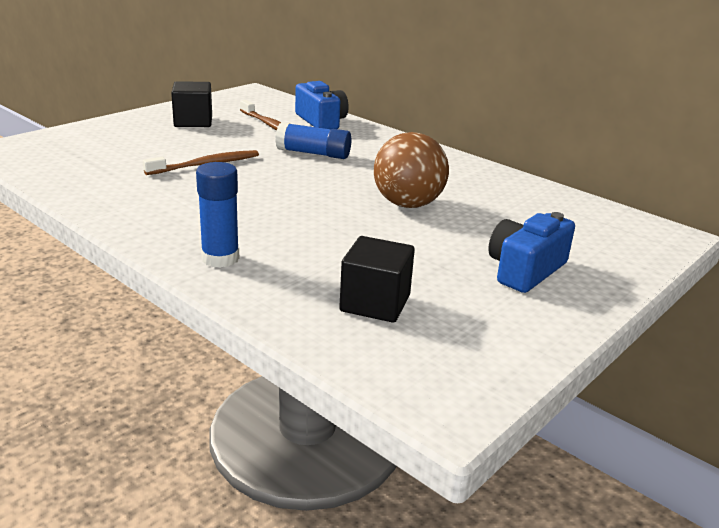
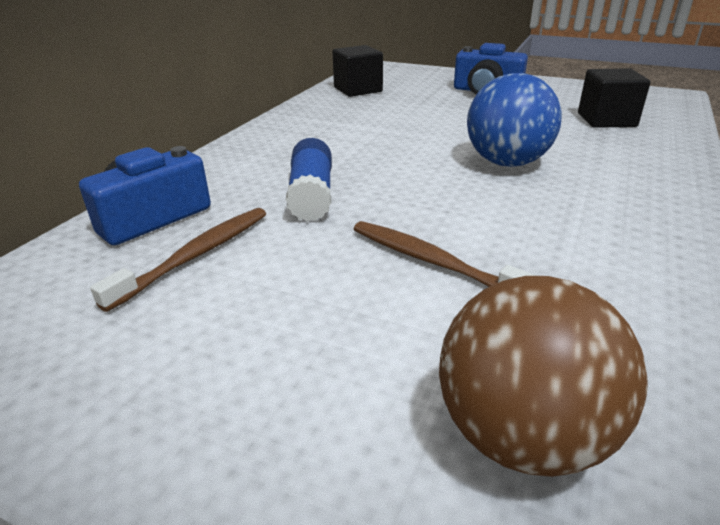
camera: 105 degrees left, 5 degrees up
(193, 121) = (202, 358): black cube -> black cube (358, 89)
(220, 258) = (651, 181): blue glue stick -> none
(308, 217) = (507, 163): none -> blue ball
(408, 204) = (418, 131): brown ball -> brown ball (522, 435)

